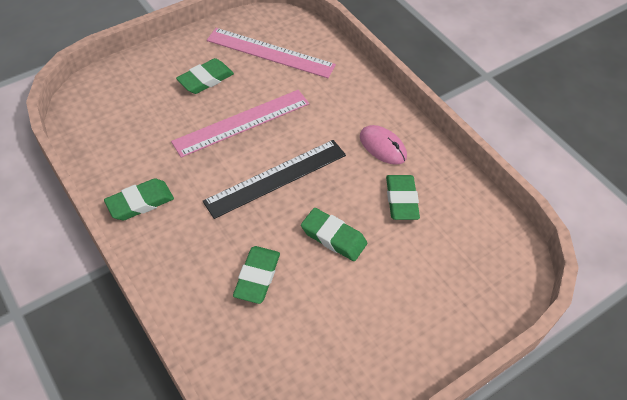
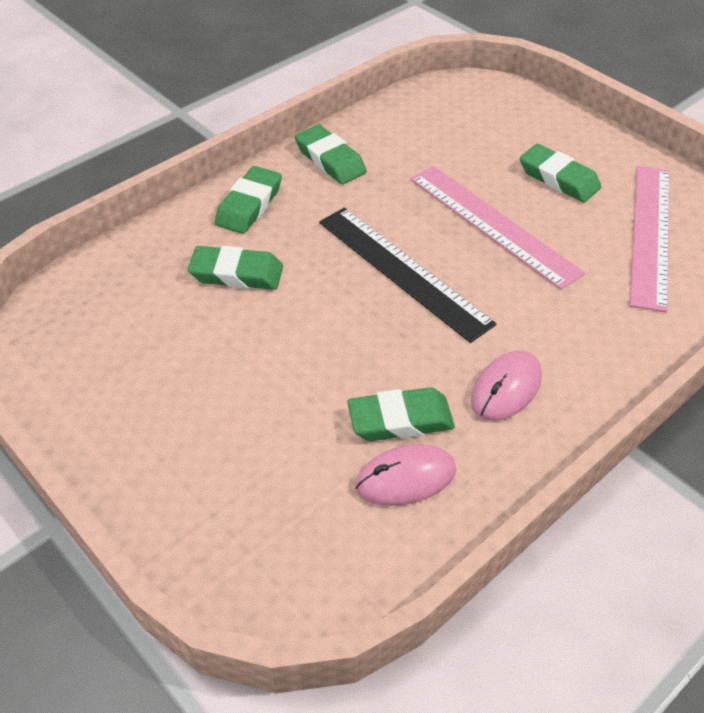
camera: 85 degrees right, 5 degrees down
(333, 237) = (312, 343): green eraser -> green eraser (249, 205)
(442, 204) = (405, 478): none -> pink mouse

